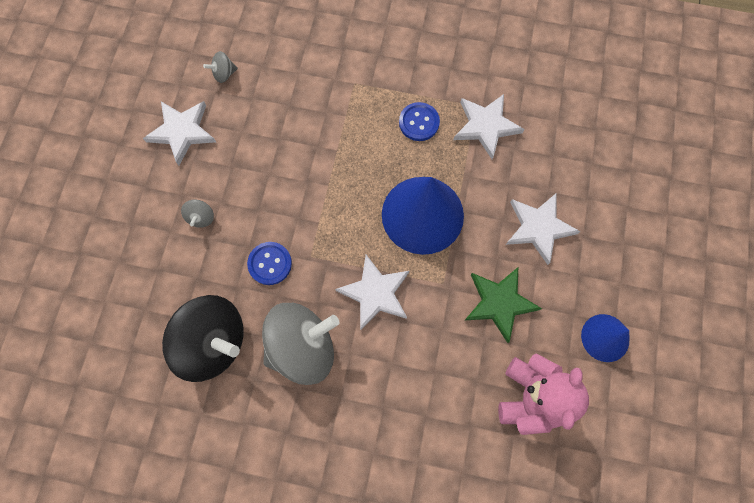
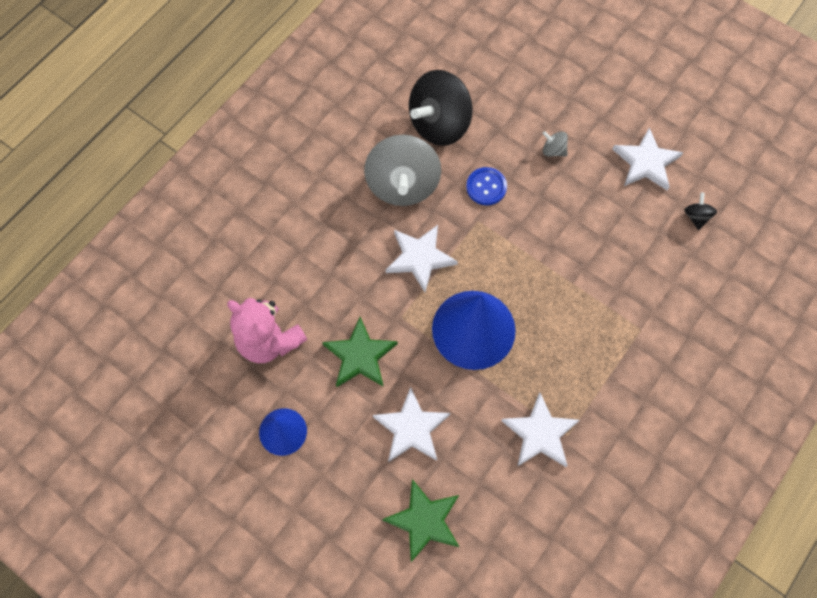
camera: 115 degrees right, 5 degrees down
(224, 74) = (696, 217): grey spinning top -> black spinning top
(419, 122) = (571, 370): blue button -> none
(606, 184) = (424, 520): none -> green star

